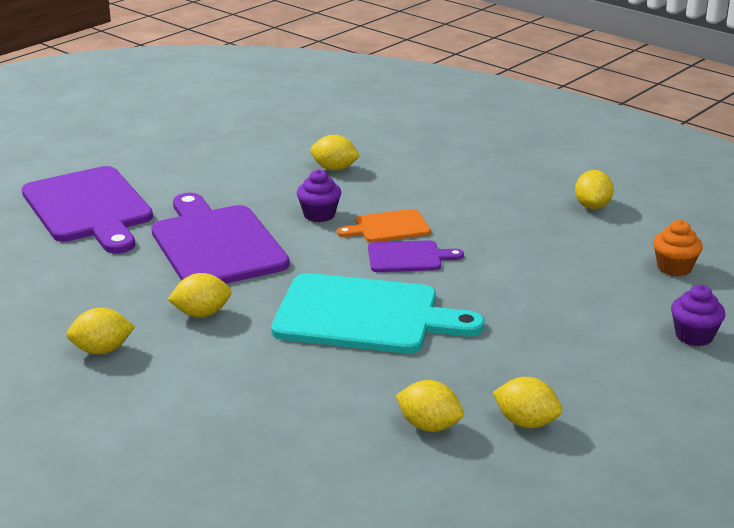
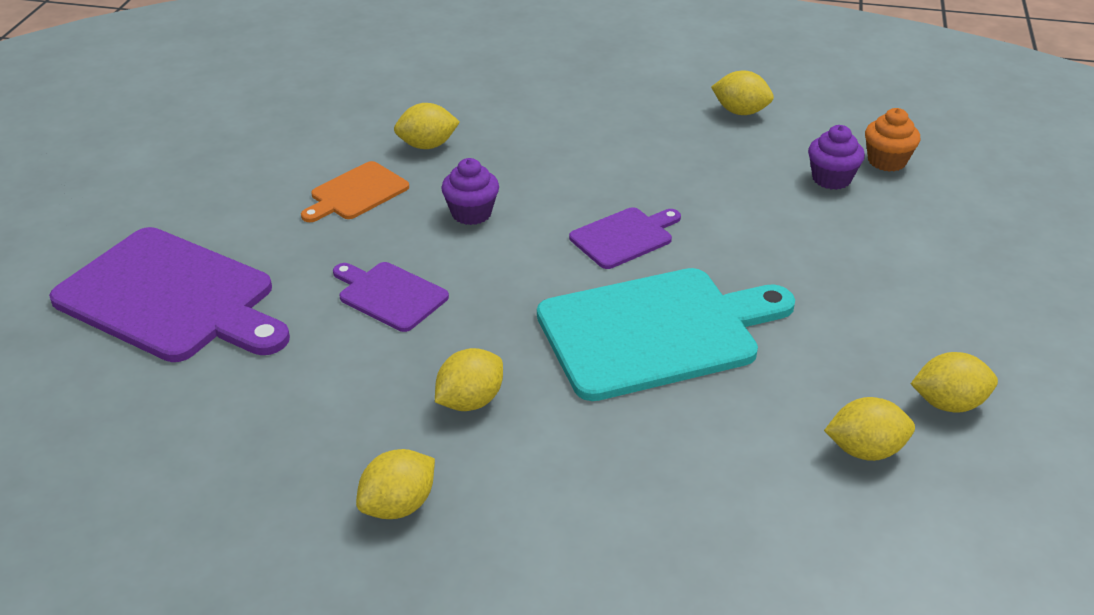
camera: 30 degrees left, 10 degrees up
(216, 244) = (389, 295): purple cutting board -> purple cutting board, size x0.50
(388, 227) = (564, 205): orange cutting board -> orange cutting board (356, 193)
(592, 206) = (740, 112): yellow lemon -> yellow lemon turned 45 degrees counterclockwise
(694, 336) = (983, 235): purple cupcake -> purple cupcake (831, 179)

